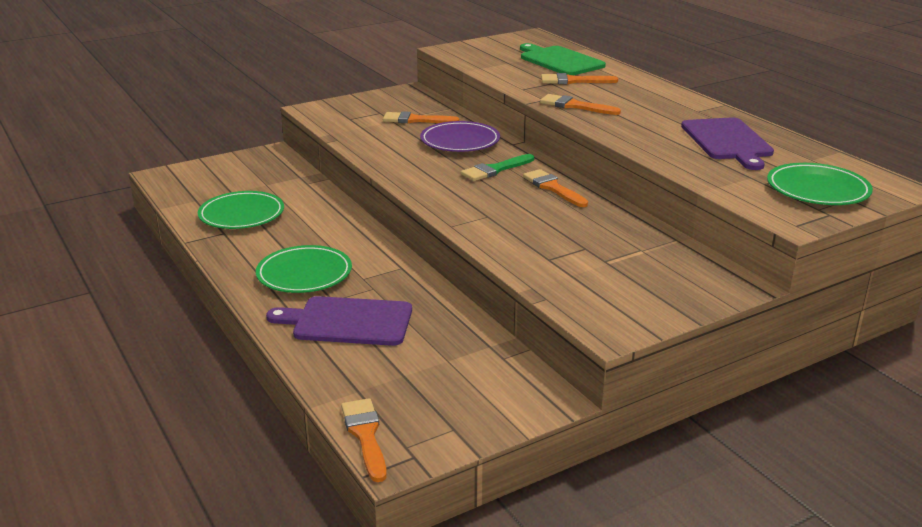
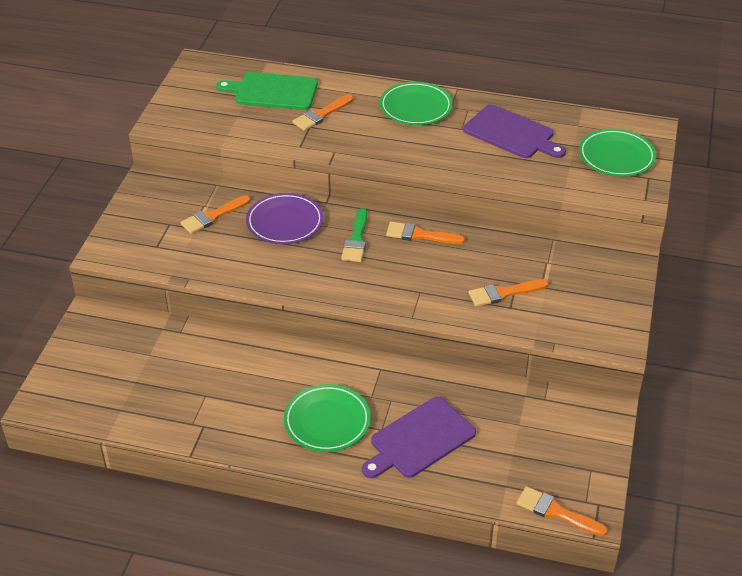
camera: 45 degrees left, 15 degrees up
(241, 214) = (185, 399): green plate -> green plate (415, 107)
(575, 106) = (366, 147): orange brush -> orange brush (503, 293)

